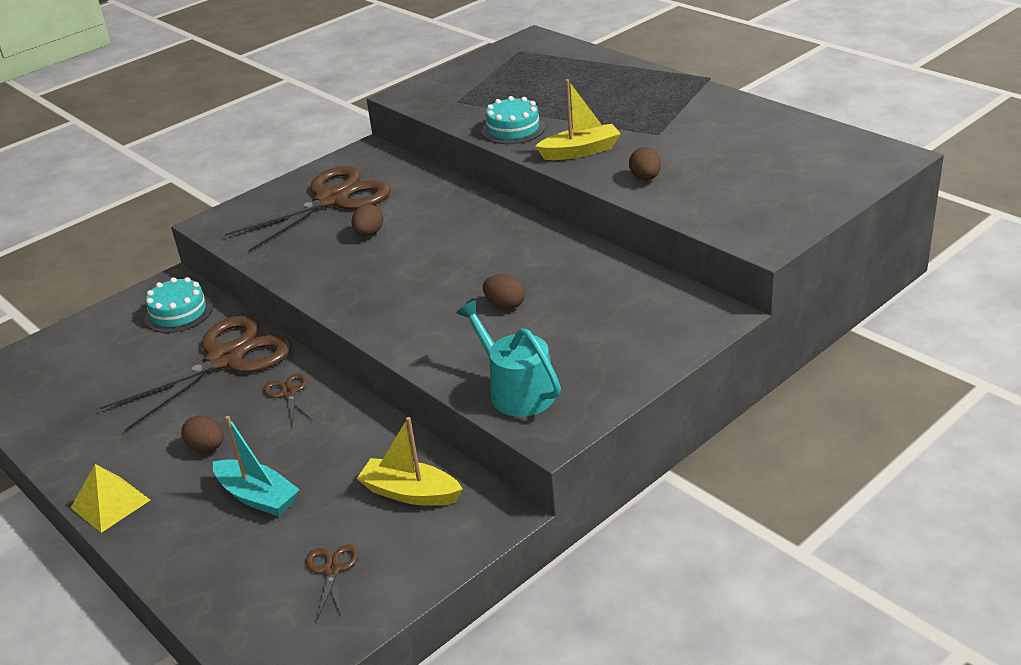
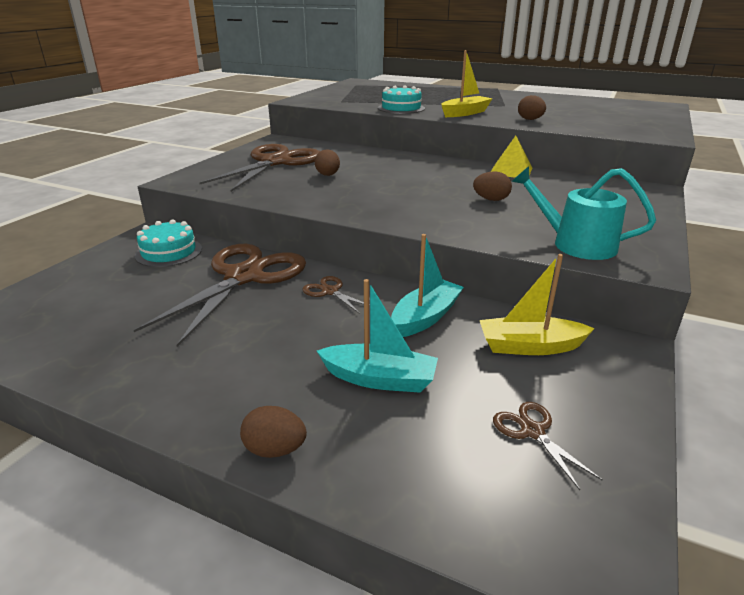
camera: 25 degrees left, 5 degrees down
(110, 503) = (205, 420): yellow pyramid -> yellow pyramid (510, 171)
(207, 447) = (283, 346): brown egg -> brown egg (275, 449)
(348, 441) = (425, 317): none -> turquoise boat

